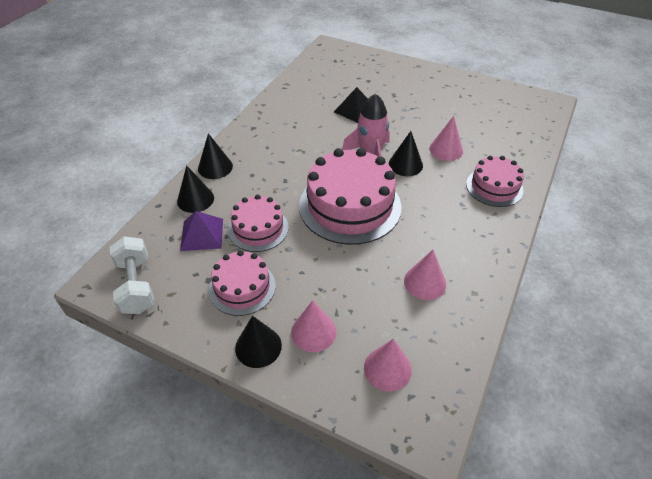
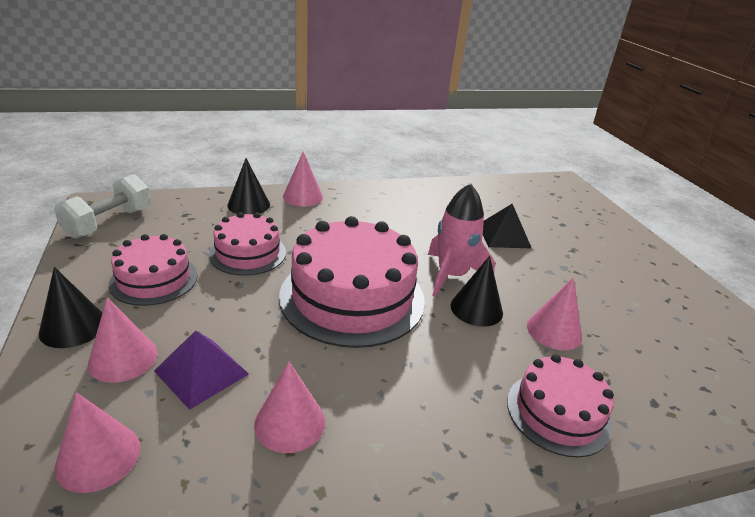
camera: 45 degrees right, 15 degrees down
(202, 234) = (206, 227): purple pyramid -> purple pyramid (202, 372)
(215, 167) = (303, 196): black cone -> pink cone

